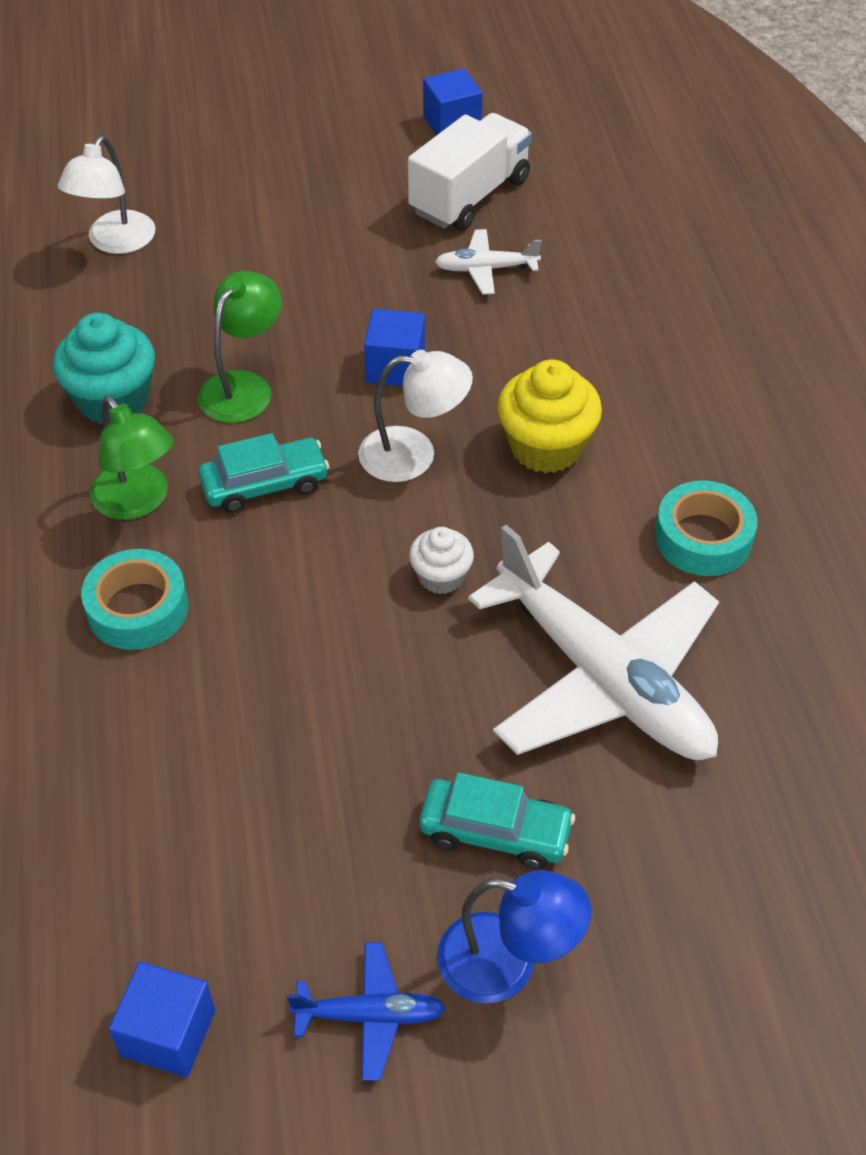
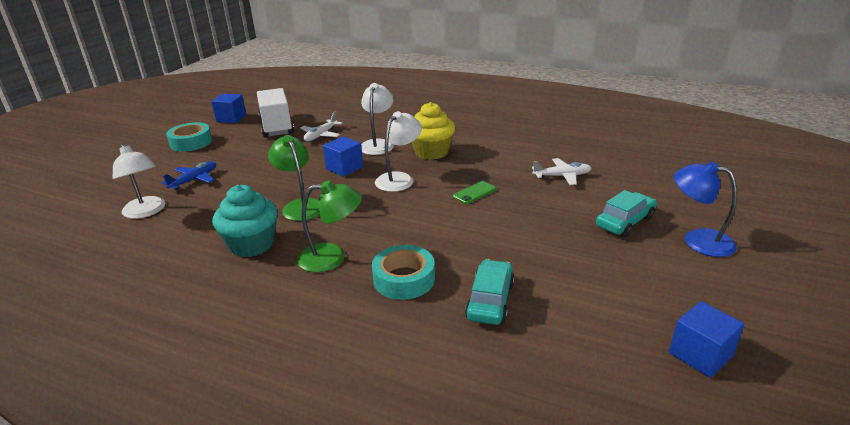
camera: 55 degrees left, 20 degrees down
(265, 484) = (369, 218): turquoise car -> turquoise car (490, 300)
(370, 1015) = (713, 284): blue plane -> blue plane (194, 180)
(441, 576) = (474, 193): white cupcake -> green phone
(507, 963) = (698, 240): blue lamp -> blue lamp turned 105 degrees counterclockwise
(515, 360) = (378, 144): none -> white lamp
(603, 678) = (562, 176): white plane -> white plane, size x0.44
(703, 538) = (511, 139): turquoise tape -> turquoise tape (191, 142)

